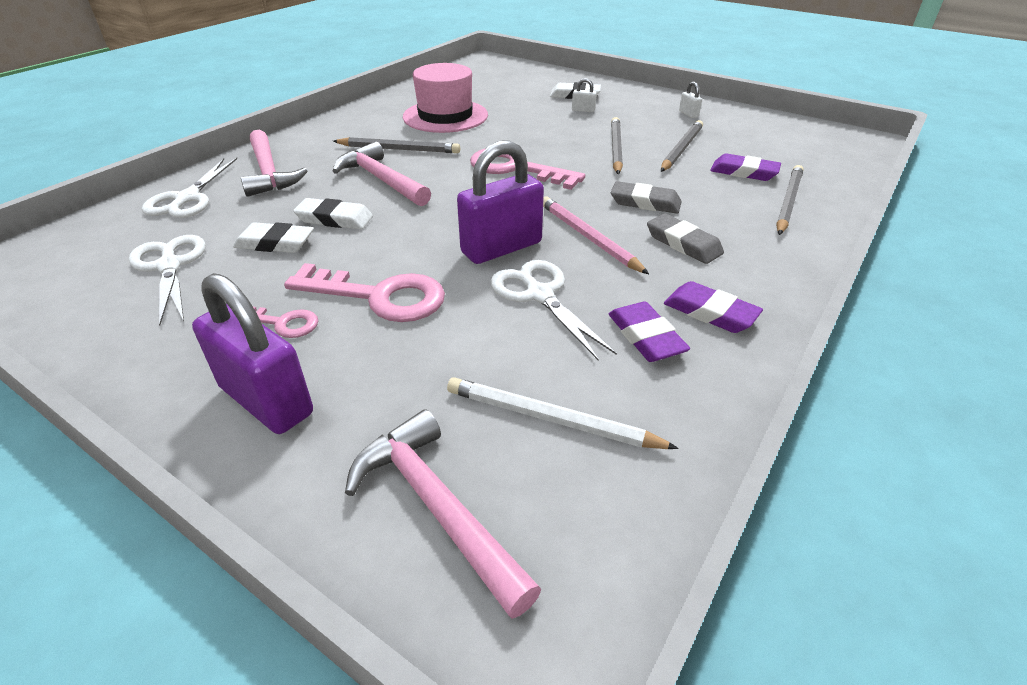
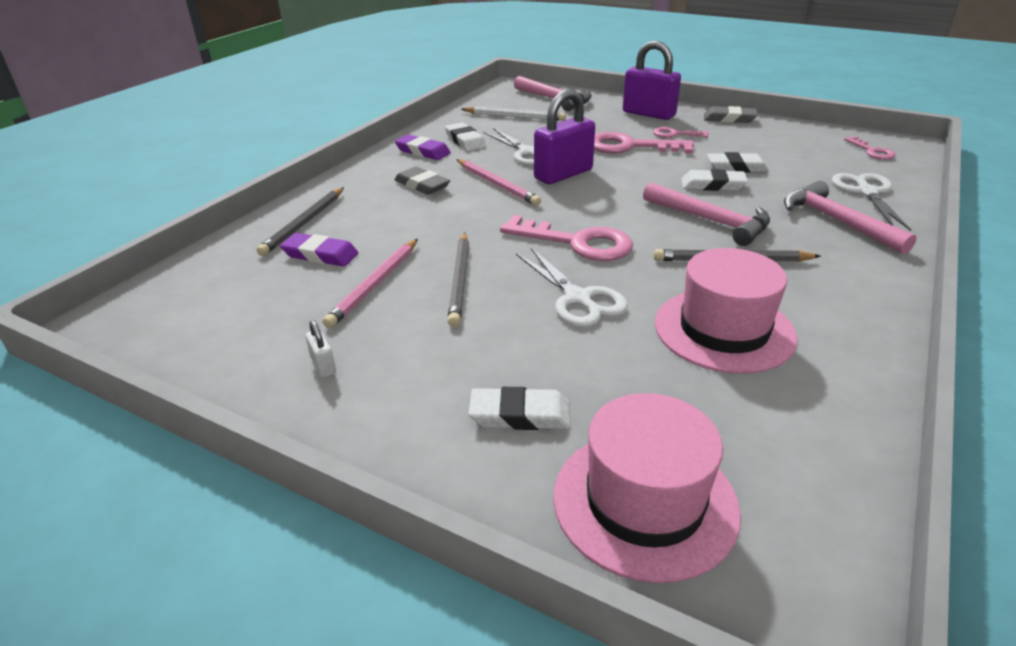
camera: 175 degrees right, 5 degrees down
(60, 258) = (872, 151): none -> pink key
(170, 266) = (788, 152): white scissors -> white scissors (578, 298)
(526, 76) = (644, 502): none -> pink hat
(583, 110) = (503, 364): white padlock -> none
(645, 202) = (442, 214): grey eraser -> grey eraser (729, 119)
(646, 337) = (465, 141): purple eraser -> white eraser
(681, 149) = (375, 284): grey pencil -> pink pencil

